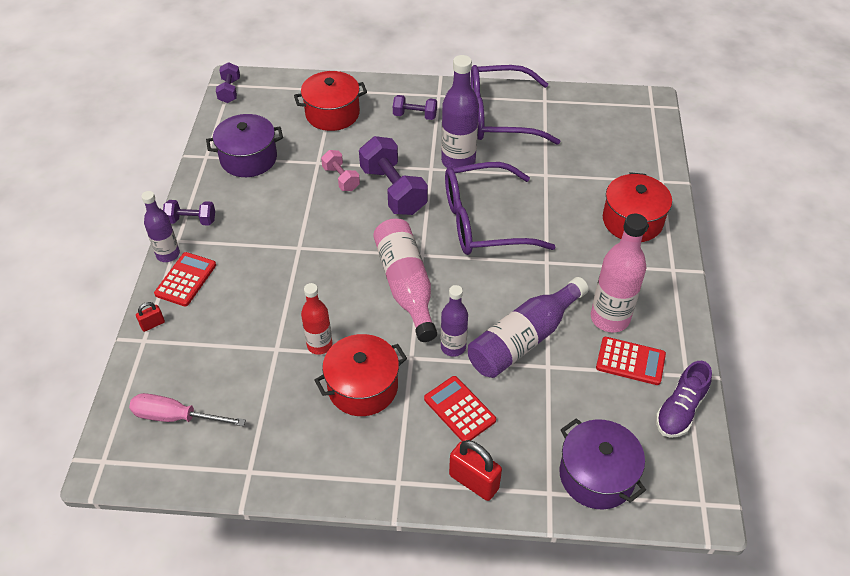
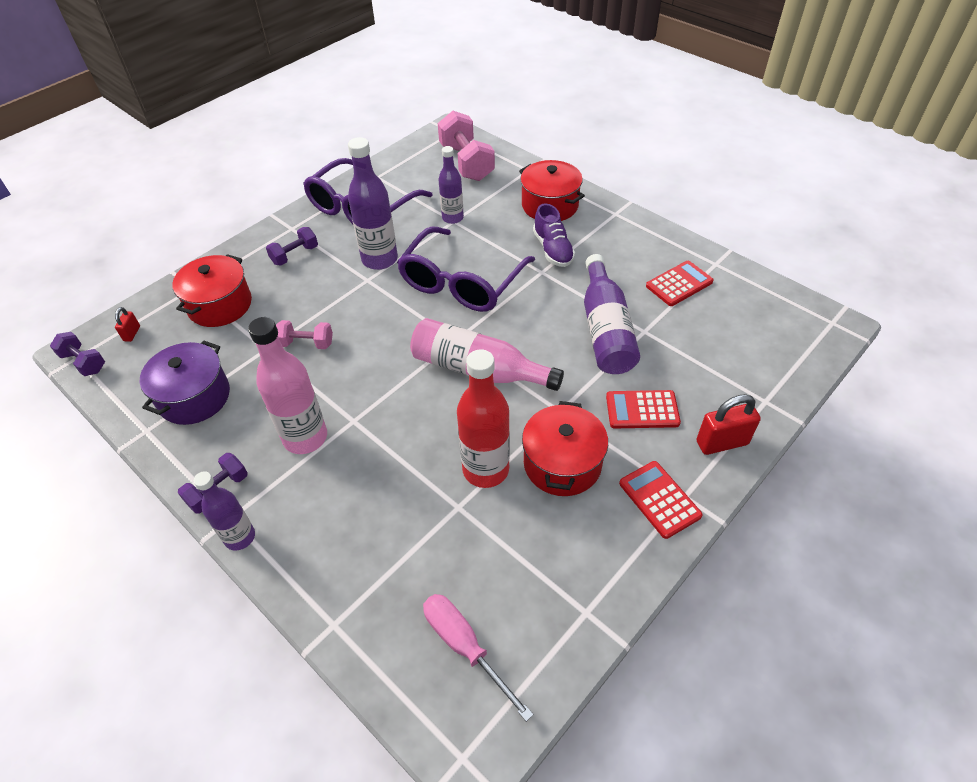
camera: 50 degrees left, 0 degrees up
(152, 324) = (320, 603): red padlock -> red padlock (132, 333)
(176, 417) = (464, 646): pink screwdriver -> pink screwdriver turned 90 degrees clockwise
(185, 279) = (292, 539): red calculator -> red calculator (659, 499)
(319, 345) = (485, 469): red bottle -> red bottle, size x1.59
(393, 190) = (363, 317): purple dumbbell -> none
(453, 347) = (574, 377): purple bottle -> purple bottle (452, 218)
(596, 475) = (769, 364): purple pot -> none
(610, 318) = (629, 271): pink bottle -> pink bottle (305, 437)
(624, 138) = (466, 162): none -> pink dumbbell
(680, 410) = (743, 285): purple shoe -> purple shoe (553, 249)

